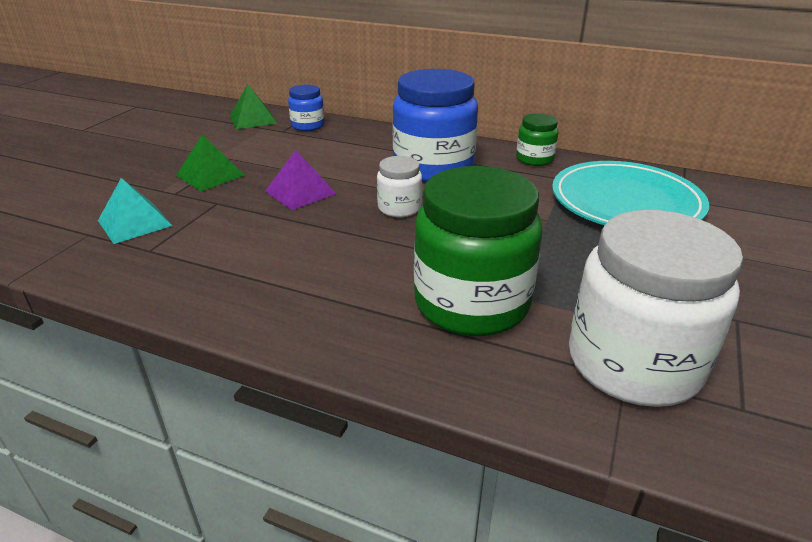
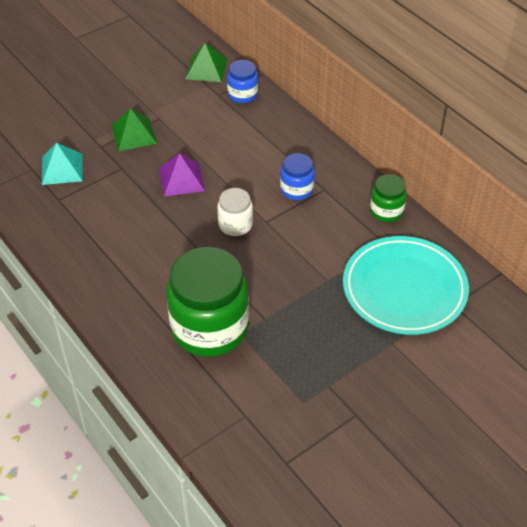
camera: 30 degrees right, 15 degrees up
(433, 168) = (296, 189): blue jar -> blue jar, size x0.48
(633, 363) = (259, 410): white jar -> none

